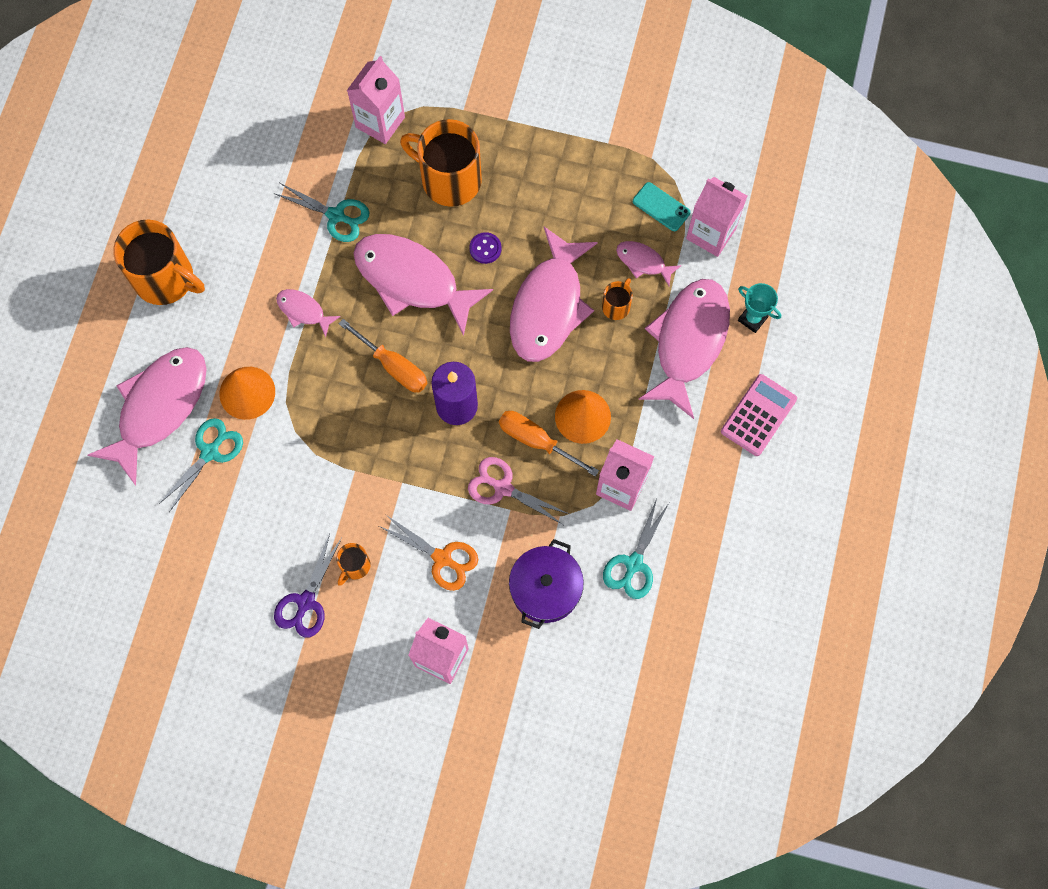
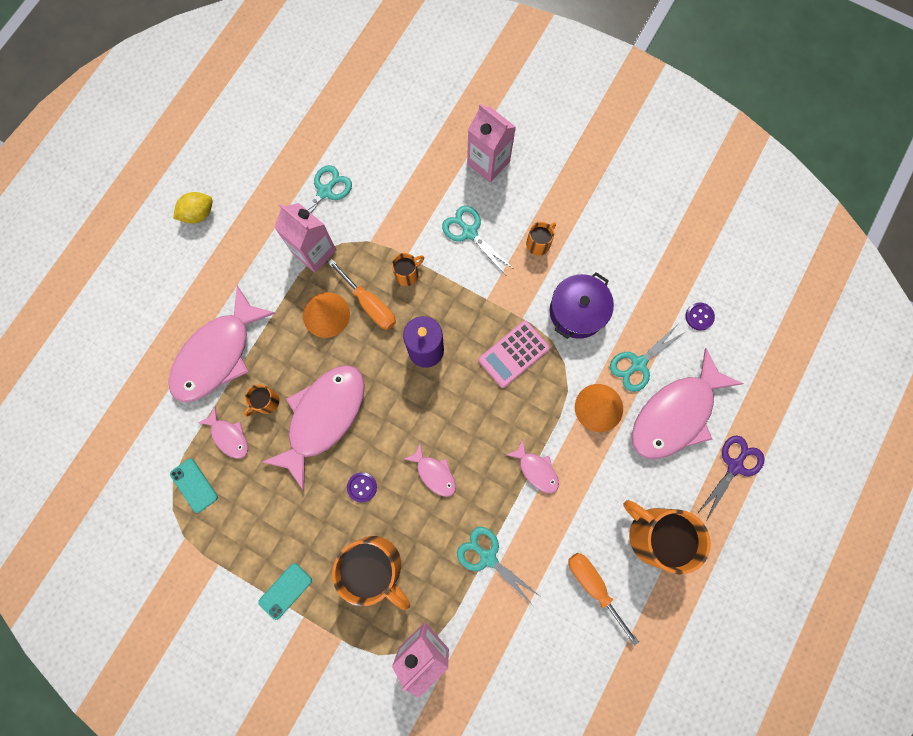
camera: 165 degrees left, 5 degrees up
(146, 526) = (699, 316): none -> purple button
(306, 602) = (582, 227): purple scissors -> purple scissors (735, 466)
(393, 366) = (470, 398): orange screwdriver -> orange screwdriver (594, 586)
(412, 280) = (434, 473): pink fish -> pink fish, size x0.46
(442, 558) = (469, 232): orange scissors -> turquoise scissors
(503, 488) = (407, 274): pink scissors -> orange mug
(532, 137) = (285, 591): none -> turquoise phone
(545, 588) = (397, 191): purple pot -> purple pot (577, 311)
(711, 233) = (161, 447): pink carton -> none
(752, 319) = (157, 360): turquoise trophy -> none
(758, 415) = (186, 279): pink calculator -> pink calculator (513, 354)
(775, 496) = (198, 214): none -> yellow lemon

